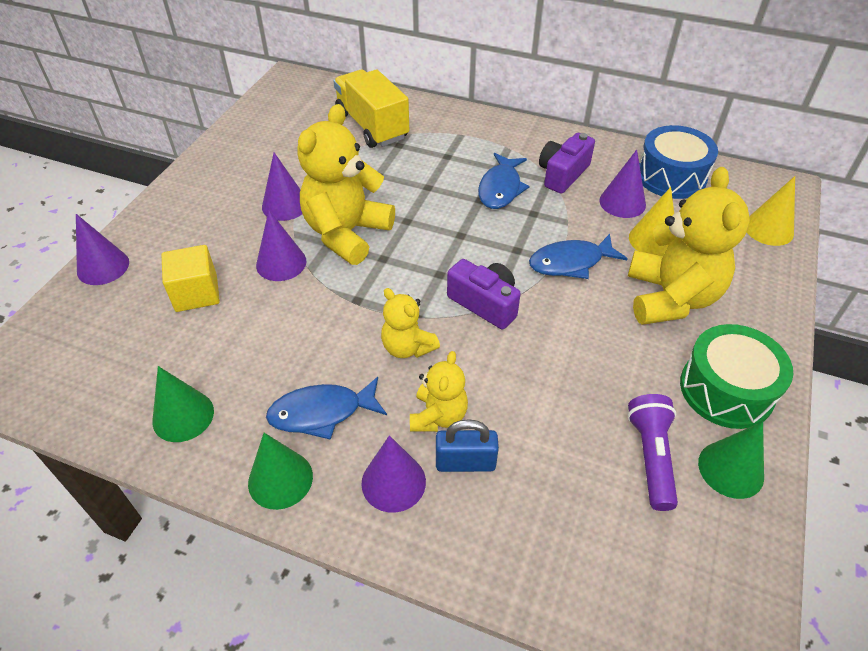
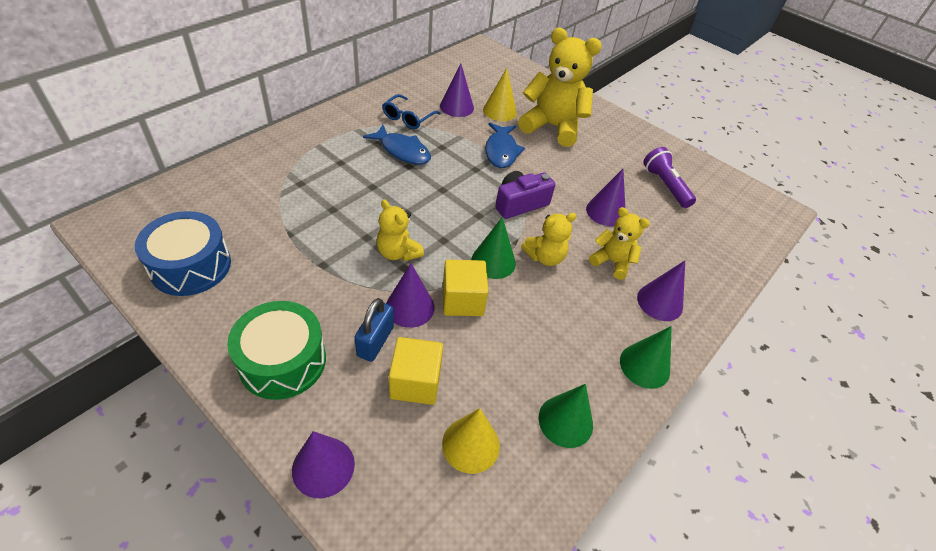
camera: 75 degrees left, 0 degrees up
(285, 205) = (328, 283): purple cone -> purple cone (605, 212)
(307, 296) = (462, 300): none -> yellow cube
(322, 413) = (590, 324): blue fish -> none
(346, 233) = (398, 252): yellow teddy bear -> yellow teddy bear, size x0.54
(372, 126) = (255, 190): yellow truck -> none
(465, 462) = (652, 262): blue padlock -> blue padlock (375, 341)
(562, 174) = (408, 118): purple camera -> blue glasses
(651, 457) = (665, 185): purple flashlight -> purple flashlight turned 45 degrees clockwise
(671, 176) = (445, 78): blue drum -> blue drum (191, 266)
(726, 390) = (627, 140): green drum -> green drum (283, 361)
(730, 469) = (678, 162): green cone -> green cone (493, 261)
(768, 229) = (515, 69): yellow cone -> yellow cone (471, 444)

